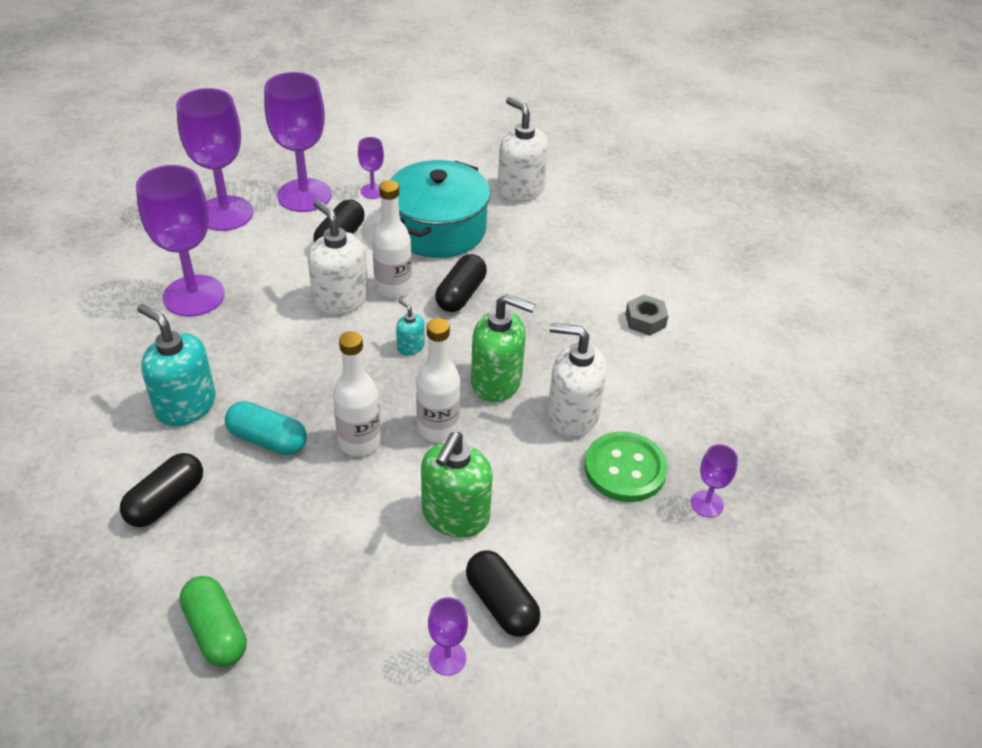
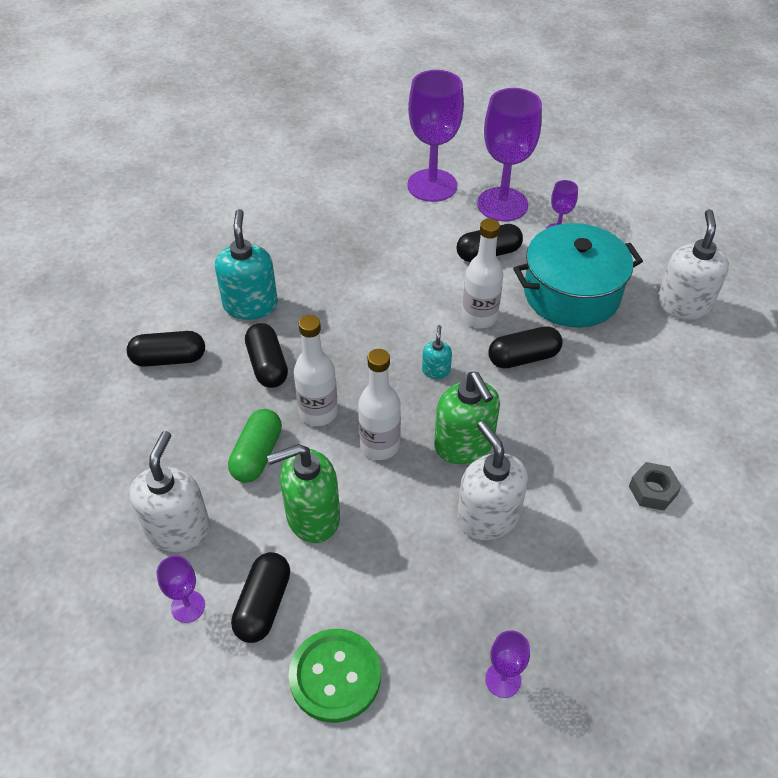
camera: 50 degrees right, 5 degrees up
(194, 296) = (342, 233): purple goblet -> none
(216, 631) = (98, 463): green capsule -> green capsule (257, 455)
(267, 440) = (267, 365): turquoise capsule -> black capsule
(340, 299) = (431, 300): white soap dispenser -> white soap dispenser (178, 529)
(625, 469) = (474, 593): green button -> green button (335, 676)

